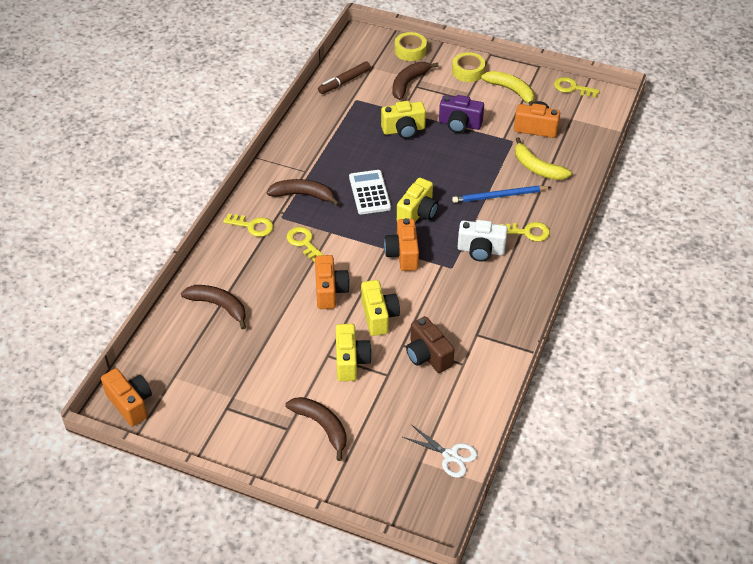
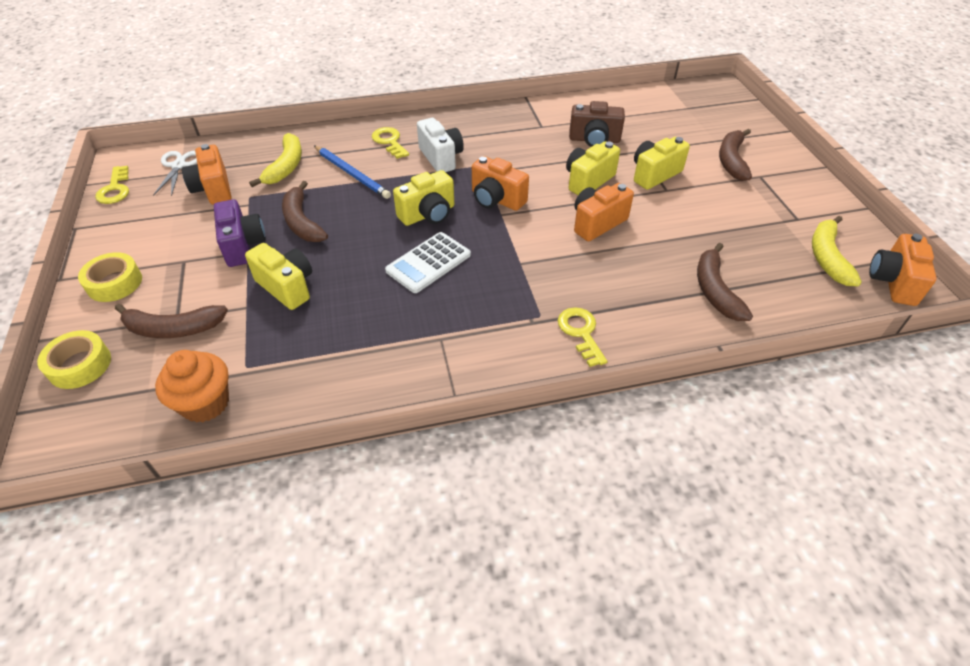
camera: 125 degrees left, 0 degrees up
(303, 195) = (485, 316): brown banana -> brown banana (302, 222)
(304, 243) = (557, 274): yellow key -> none
(344, 82) = (205, 403): brown marker -> orange cupcake
(403, 254) = (496, 199): orange camera -> orange camera turned 75 degrees clockwise
(417, 213) = (428, 214): yellow camera -> yellow camera turned 150 degrees clockwise
(427, 355) = (594, 140): brown camera -> brown camera turned 75 degrees clockwise
(450, 456) = (664, 98): white scissors -> white scissors (178, 166)
(511, 91) = (145, 231): yellow banana -> yellow banana (827, 257)

